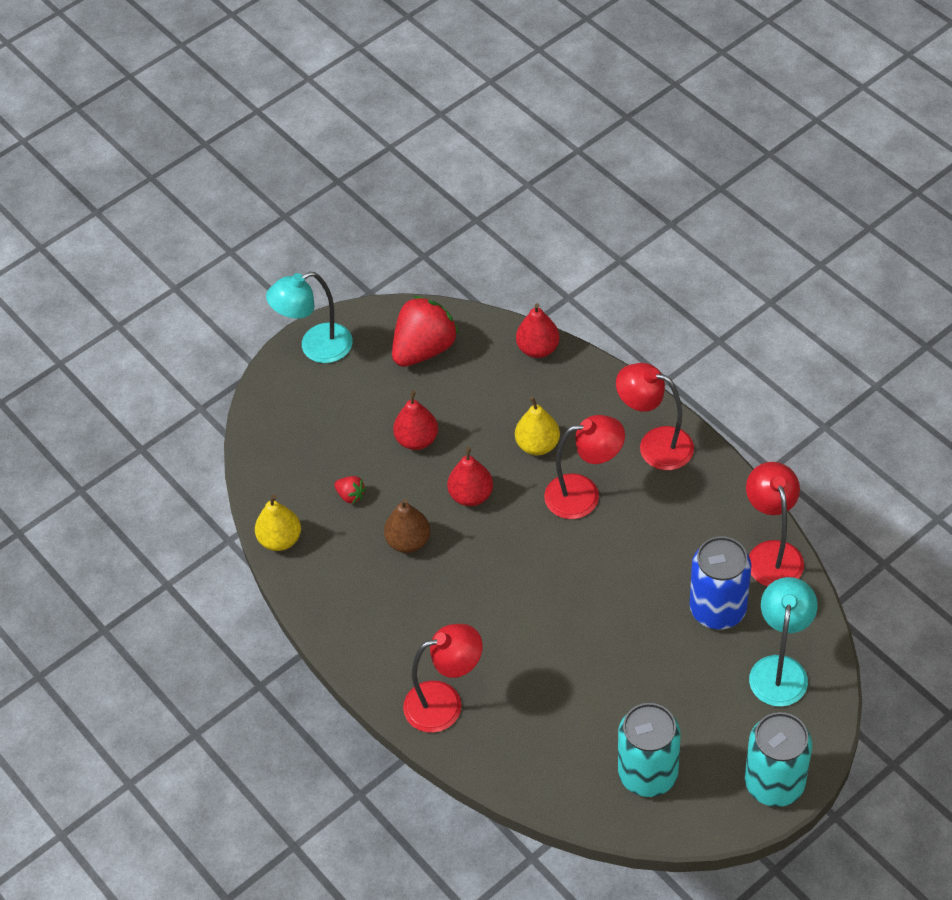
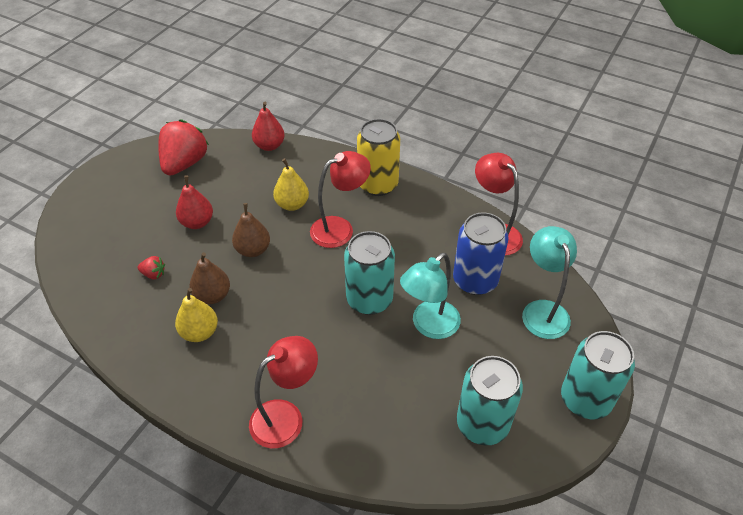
camera: 25 degrees left, 5 degrees down
(280, 539) = (100, 323): yellow pear -> yellow pear (200, 332)
(316, 348) = (99, 180): turquoise lamp -> turquoise lamp (429, 326)
(471, 495) = (253, 250): red pear -> brown pear
(583, 597) = (369, 299): none -> turquoise can
(655, 445) = (378, 184): red lamp -> yellow can

